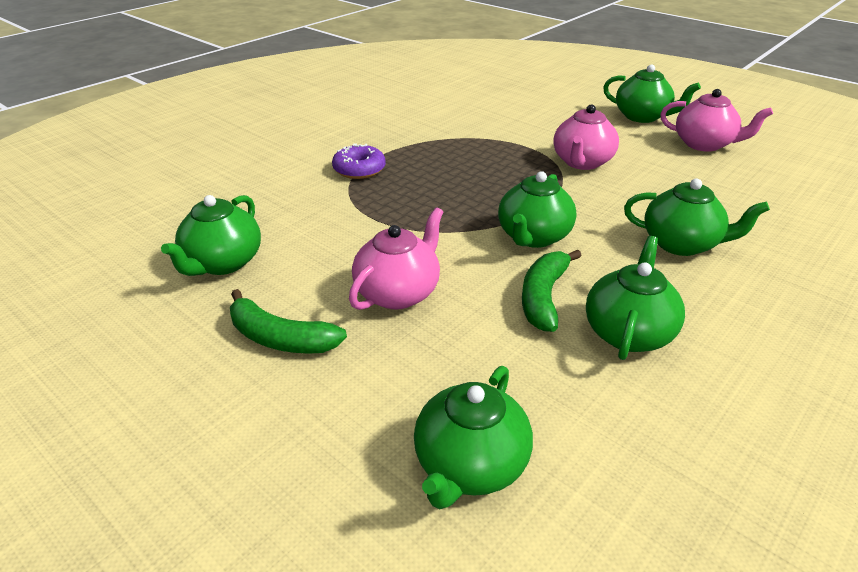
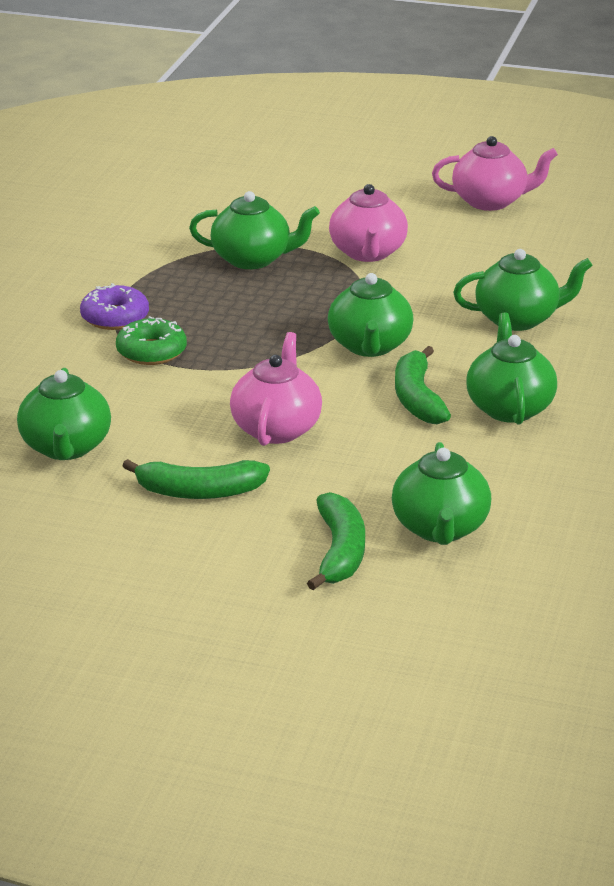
camera: 25 degrees left, 5 degrees down
(344, 460) = (340, 552): none -> green banana
(360, 200) = (151, 351): none -> green donut
(642, 117) = (402, 178): green teapot -> green teapot (253, 259)

